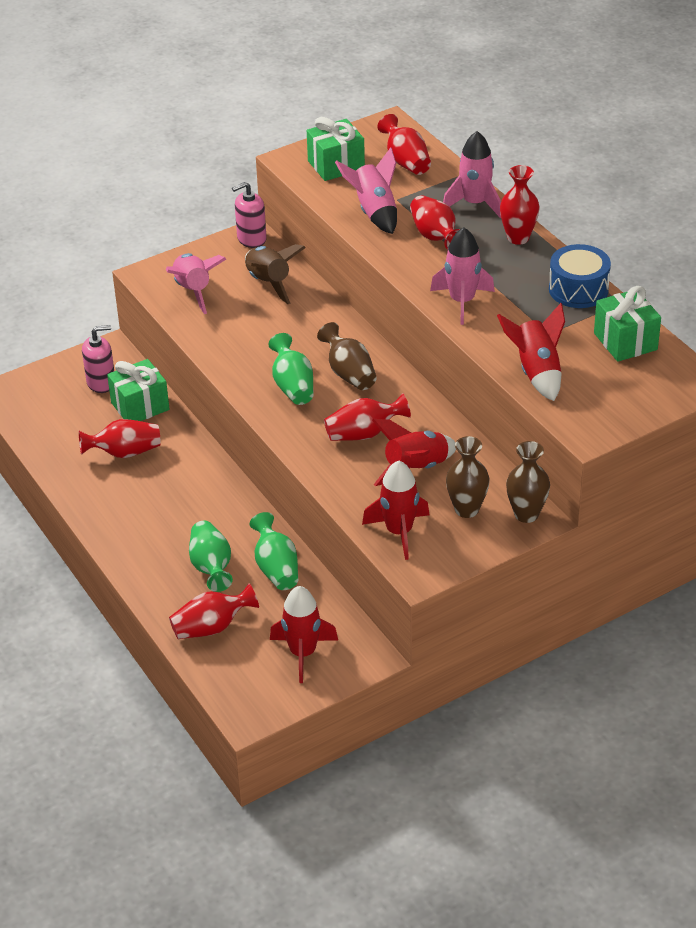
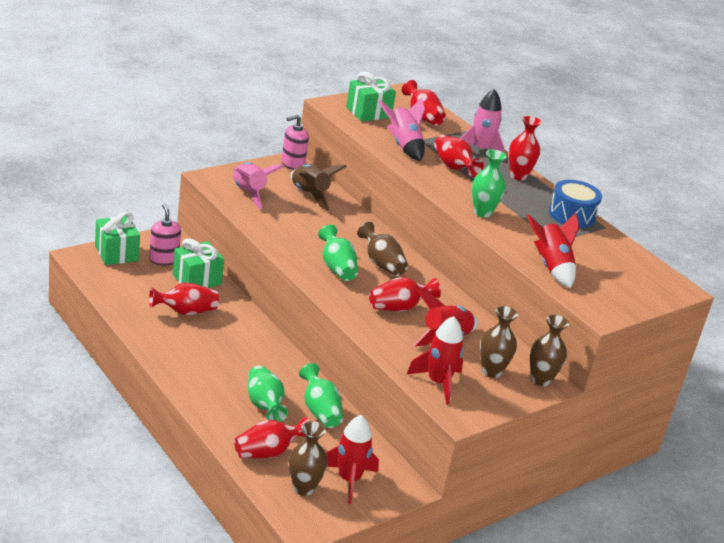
camera: 10 degrees left, 10 degrees down
(101, 382) = (163, 259): pink soap dispenser -> pink soap dispenser turned 90 degrees counterclockwise
(249, 668) = (303, 488): none -> brown vase
(462, 301) = (482, 212): pink rocket -> green vase
(625, 341) = (616, 254): green gift -> green gift (116, 253)

